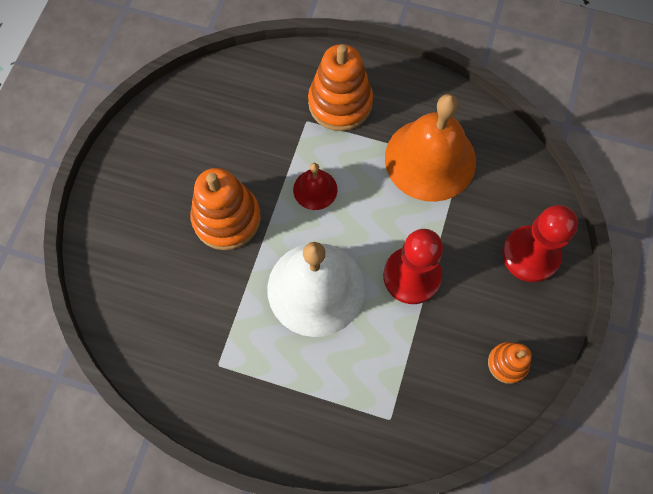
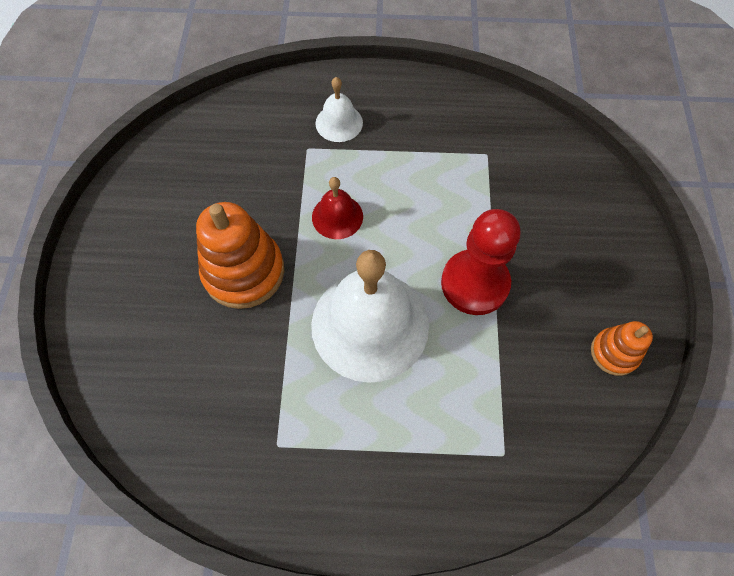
camera: 15 degrees left, 5 degrees down
(340, 103) = (339, 123): orange stacking toy -> white bell
(430, 159) = (454, 157): orange bell -> none
(530, 254) = (595, 229): red pawn -> none

